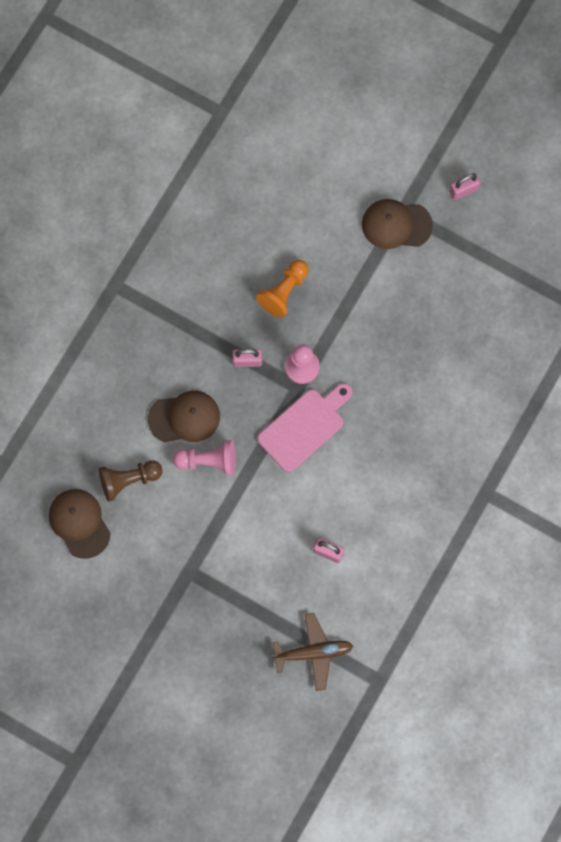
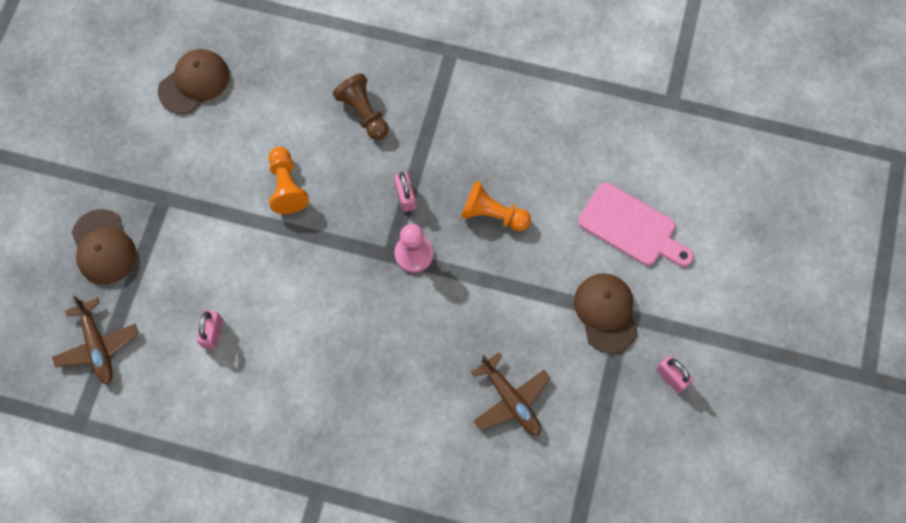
camera: 75 degrees right, 5 degrees down
(128, 480) = (249, 116): brown pawn -> brown pawn (363, 113)
(184, 417) = (328, 152): brown cap -> brown cap (103, 247)
(208, 461) = (287, 186): pink pawn -> orange pawn
(304, 427) = (347, 273): pink cutting board -> pink cutting board (631, 227)
(449, 321) = (511, 400): none -> brown plane

